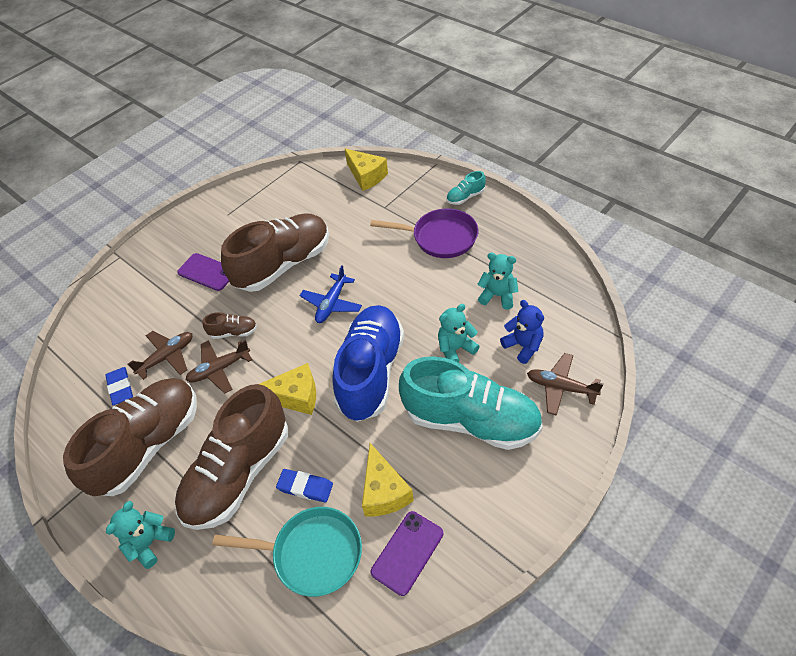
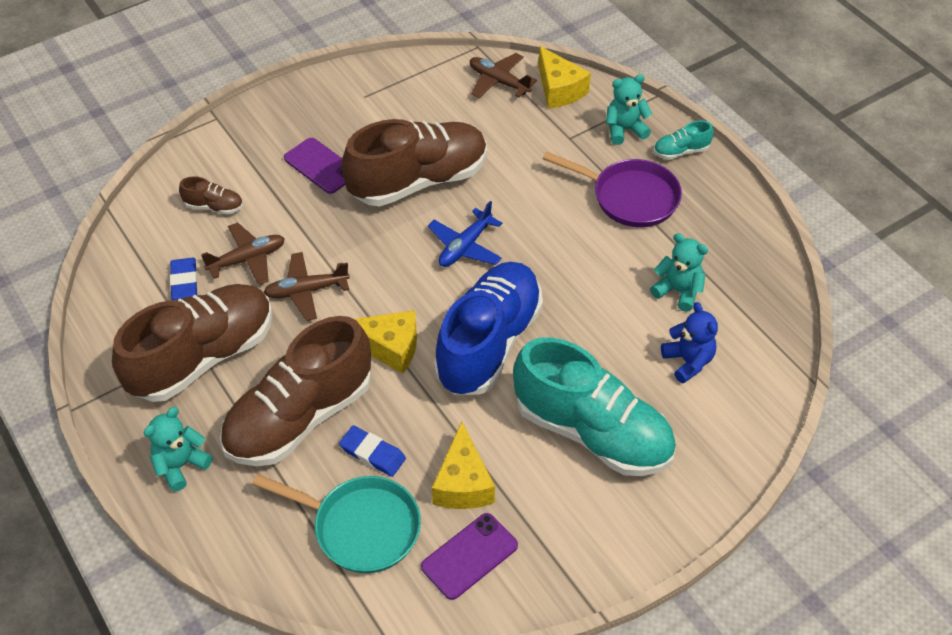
camera: 10 degrees right, 0 degrees up
(233, 332) = (334, 250): brown shoe -> brown shoe (214, 206)
(455, 349) = (602, 342): turquoise teddy bear -> turquoise teddy bear (624, 130)
(561, 387) = (717, 423): brown plane -> brown plane (499, 82)

